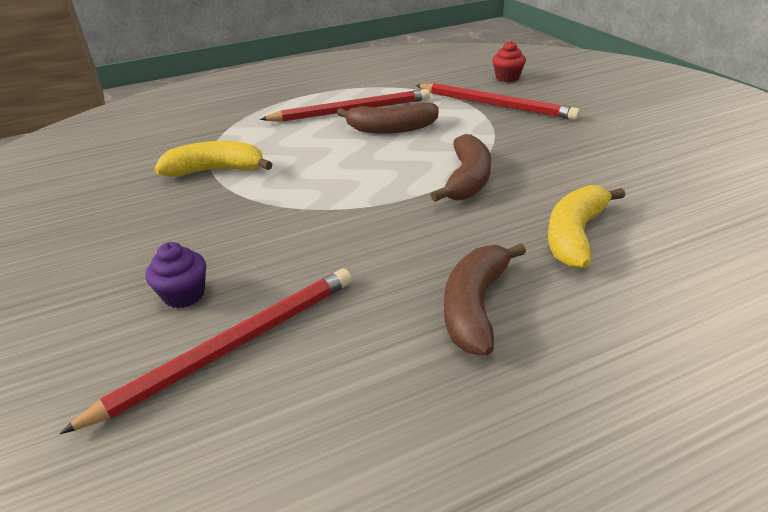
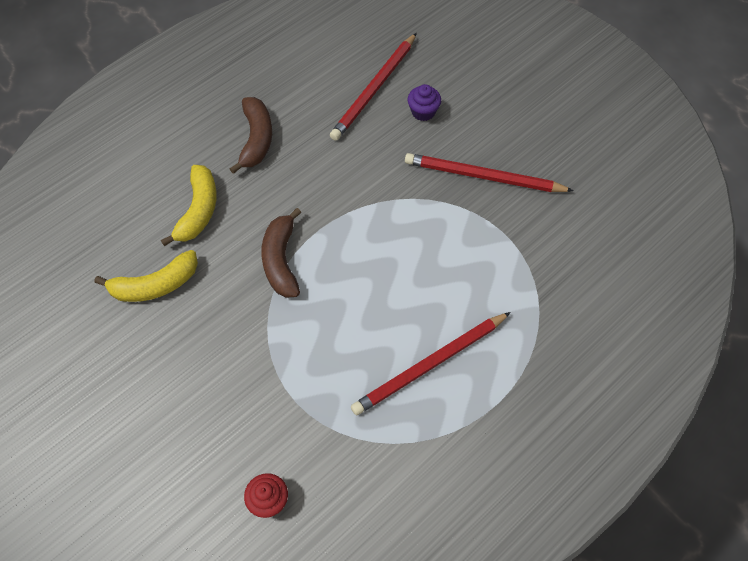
camera: 160 degrees right, 25 degrees up
(216, 170) = (495, 229): yellow banana -> yellow banana (155, 285)
(391, 129) = (372, 333): brown banana -> none
(495, 105) = (274, 412): red pencil -> red pencil (483, 176)

